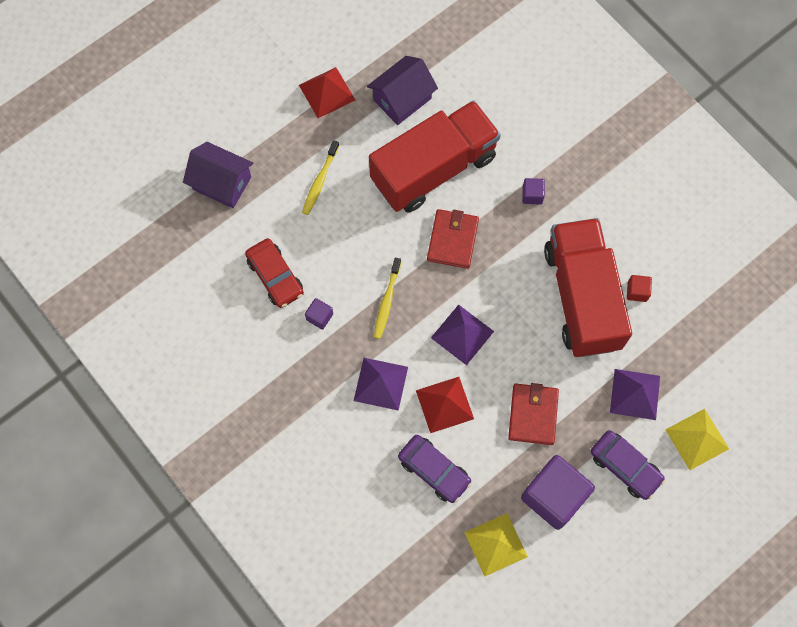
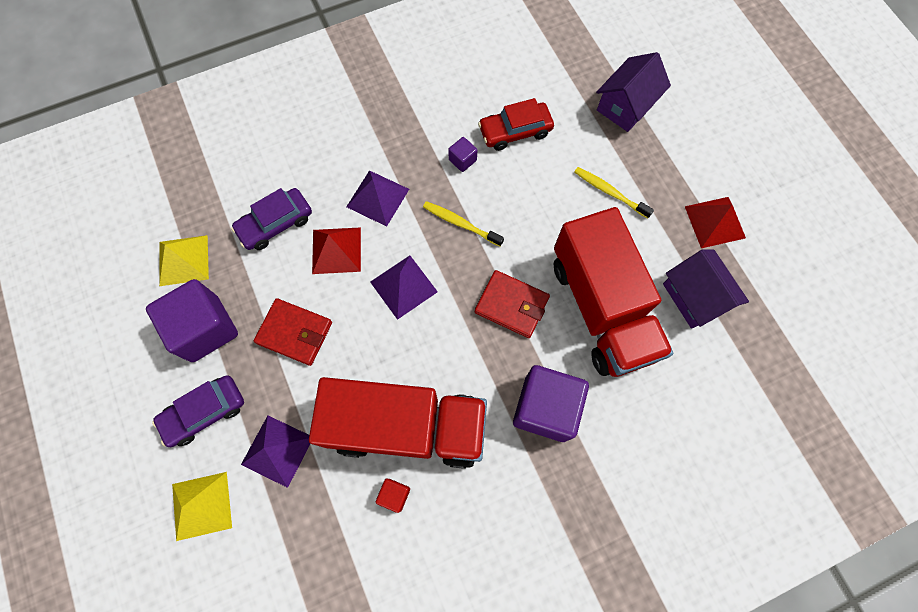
camera: 105 degrees right, 0 degrees up
(532, 195) = (545, 408): purple cube -> purple cube, size x2.30

